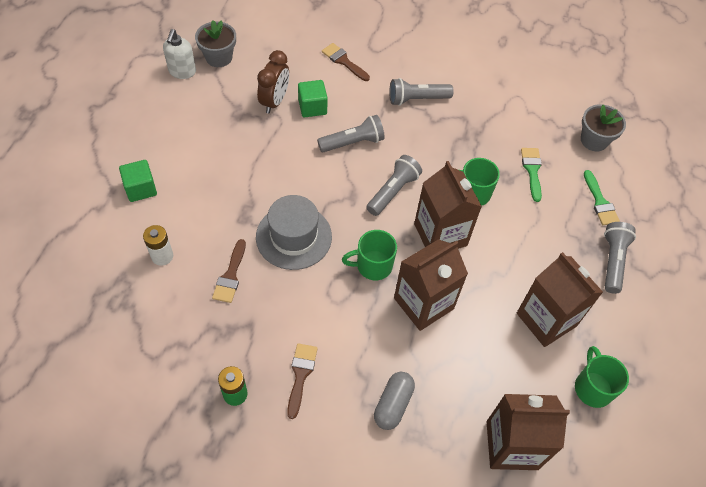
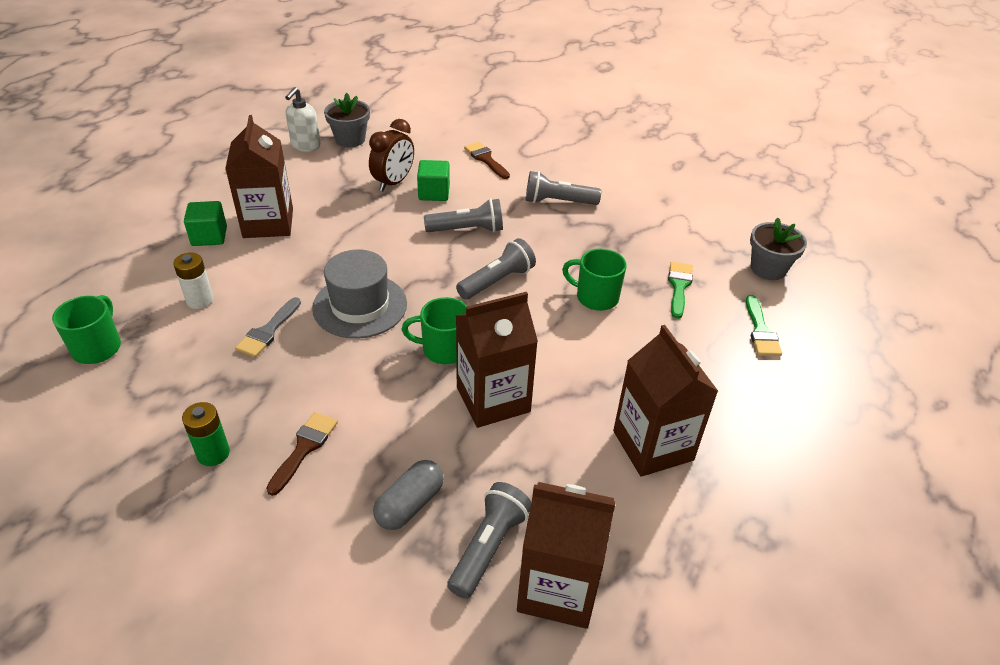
camera: 15 degrees right, 15 degrees down
(230, 276) = (268, 331): brown brush -> grey brush
(440, 234) = (540, 332): brown carton -> brown carton (268, 223)
(592, 387) = (697, 539): green mug -> green mug (98, 347)
(612, 261) = (763, 396): grey flashlight -> grey flashlight (488, 546)

